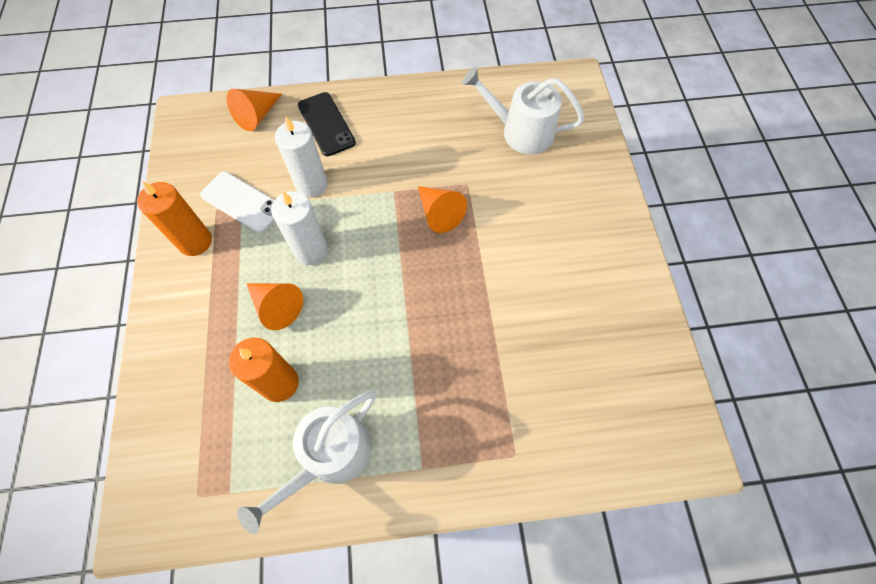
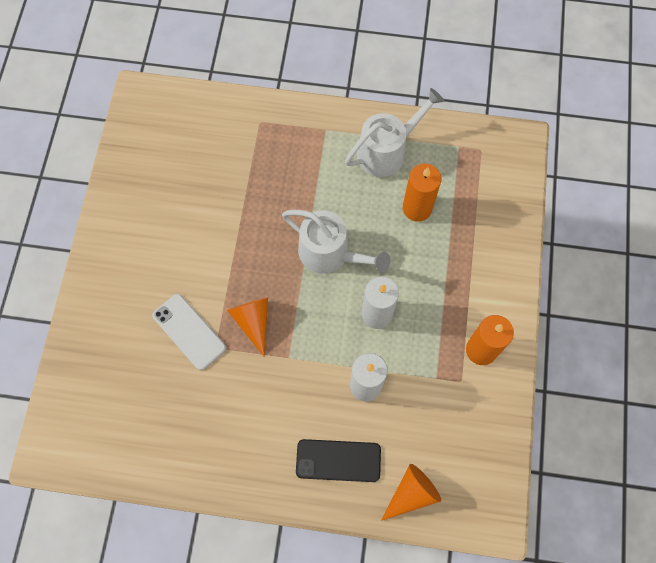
camera: 165 degrees left, 5 degrees up
(242, 202) = (435, 382): white phone -> white phone (189, 332)
(276, 306) = (413, 269): orange cone -> none
(326, 124) = (338, 460): black phone -> black phone turned 75 degrees counterclockwise
(521, 132) = (140, 395): white watering can -> white watering can (330, 253)

